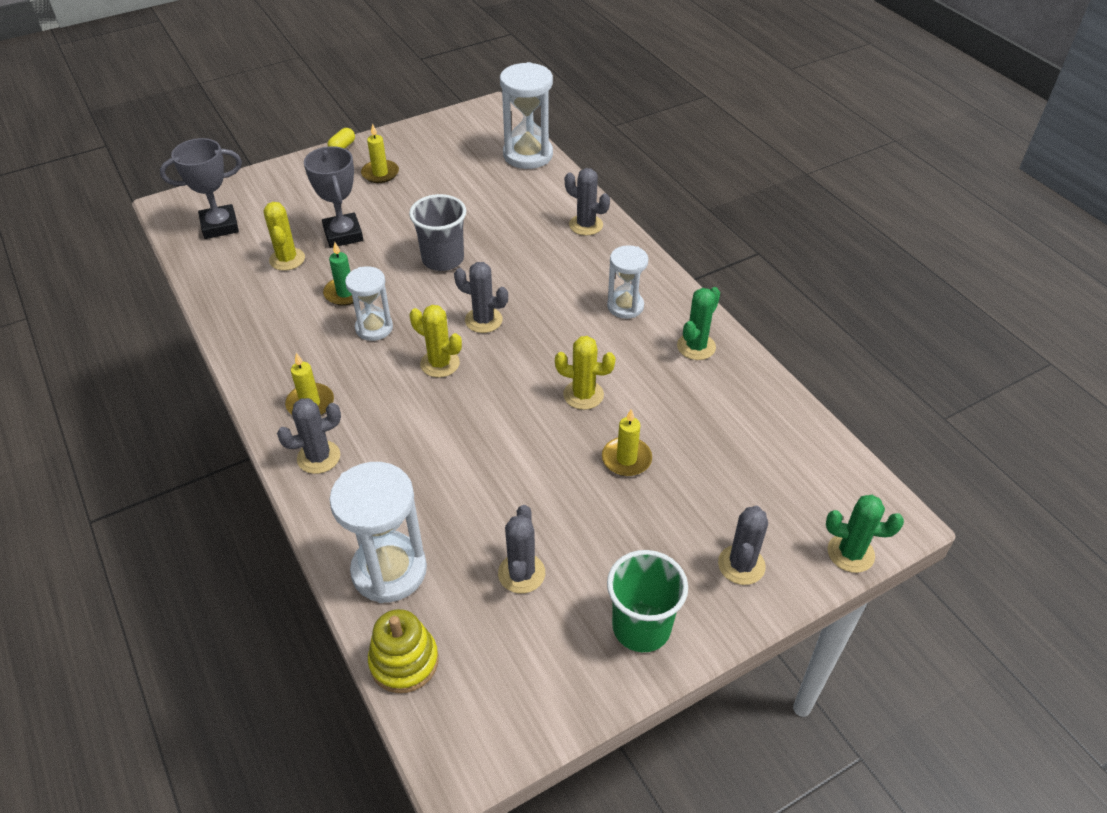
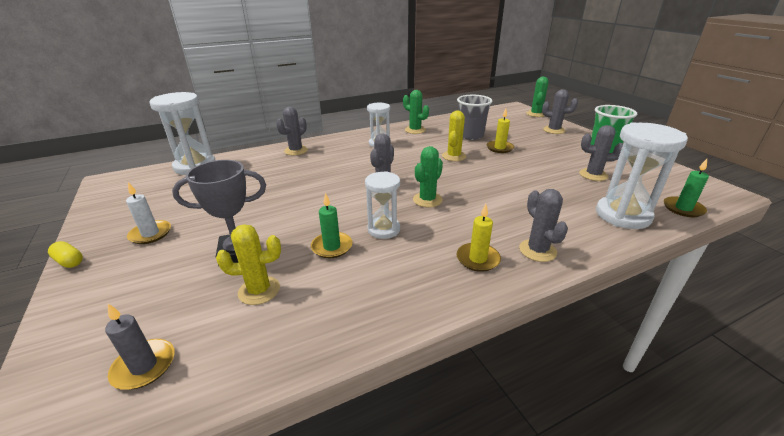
camera: 85 degrees left, 15 degrees down
(220, 226) = (144, 366): grey trophy -> grey candle
(380, 173) = (150, 234): yellow candle -> white candle
(404, 661) = (683, 208): yellow stacking toy -> green candle
(440, 363) = (427, 200): yellow cactus -> green cactus
(443, 259) = (306, 200): grey cup -> grey cup (470, 135)

